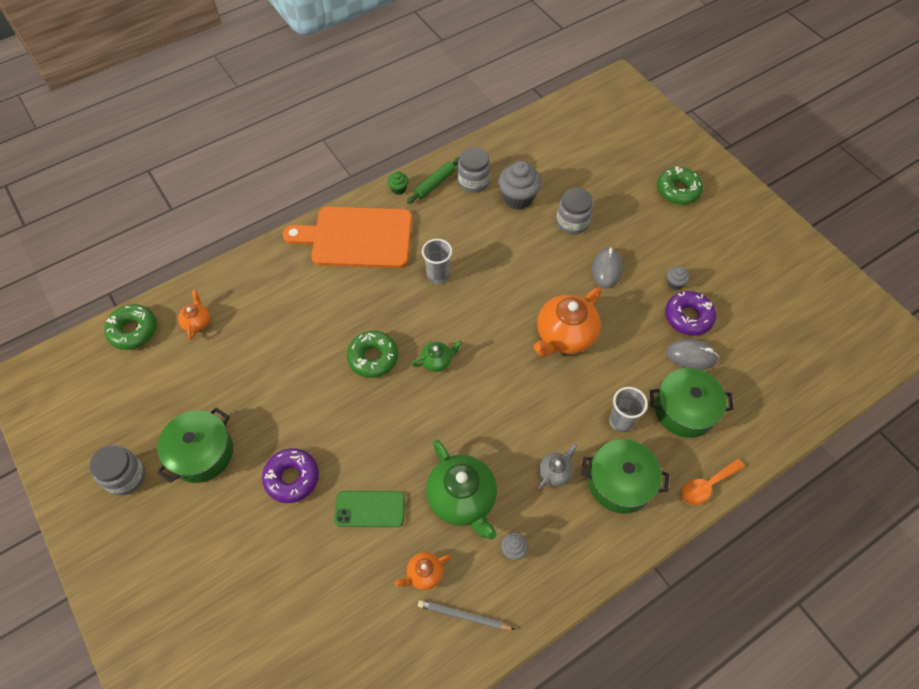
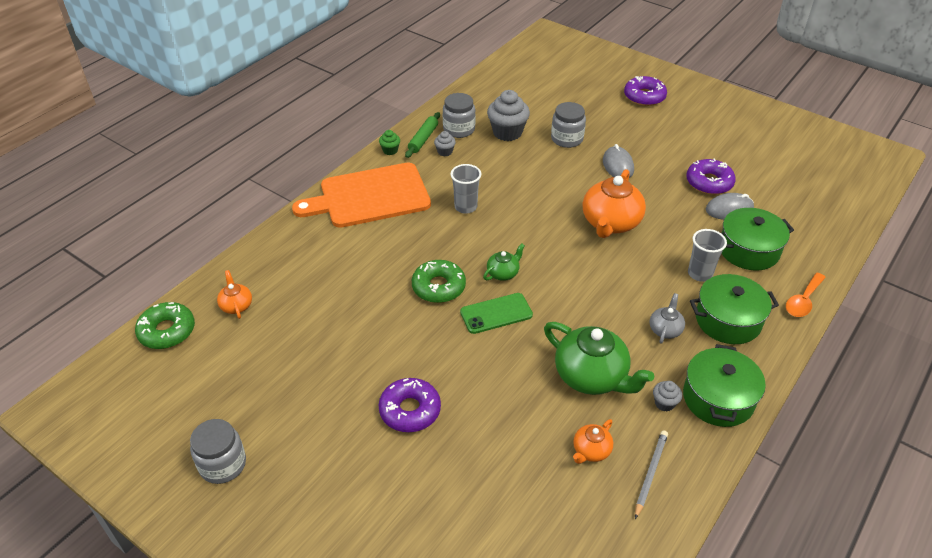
camera: 20 degrees left, 15 degrees down
(201, 453) = (300, 417): green pot -> green pot (718, 398)
(370, 509) = (505, 413): green phone -> green phone (496, 313)
(464, 616) = (650, 474): grey pencil -> grey pencil turned 120 degrees clockwise
(674, 283) = (682, 161): grey cupcake -> grey cupcake (445, 152)
(678, 190) = (644, 96): green donut -> purple donut

